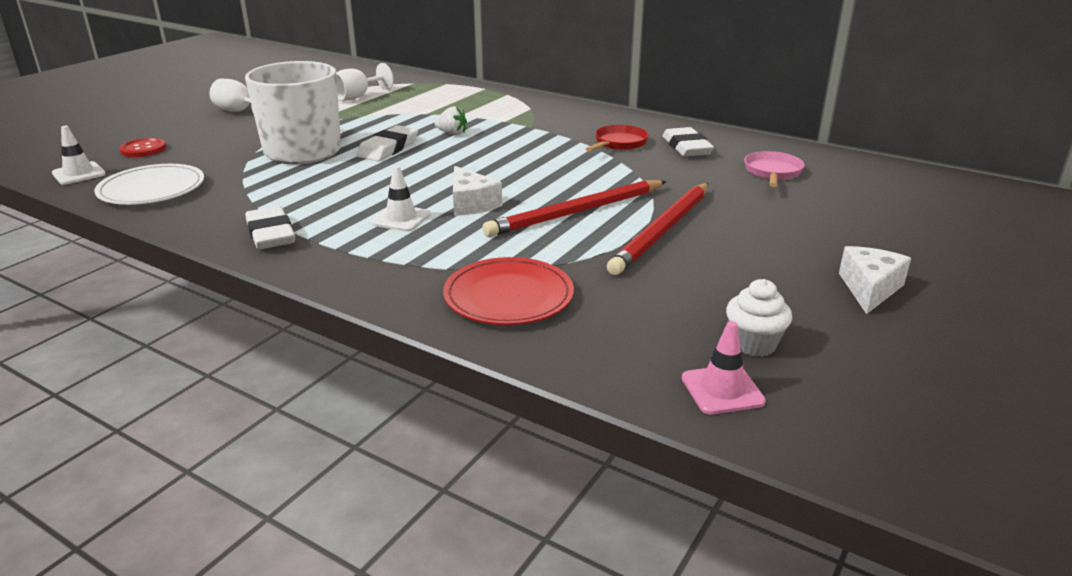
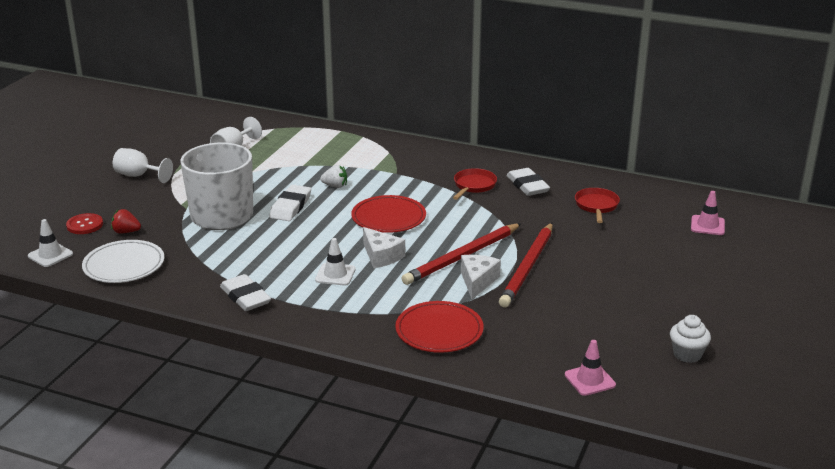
camera: 10 degrees left, 0 degrees up
(183, 158) = (126, 232): none -> red strawberry
(500, 166) = (388, 218): none -> red plate
(753, 344) = (603, 348): white cupcake -> white cupcake (687, 354)
(772, 172) = (596, 206): pink pan -> red pan
(869, 289) = (671, 301): white cheese -> white cheese (477, 281)
(926, 203) = (707, 225): none -> pink traffic cone

